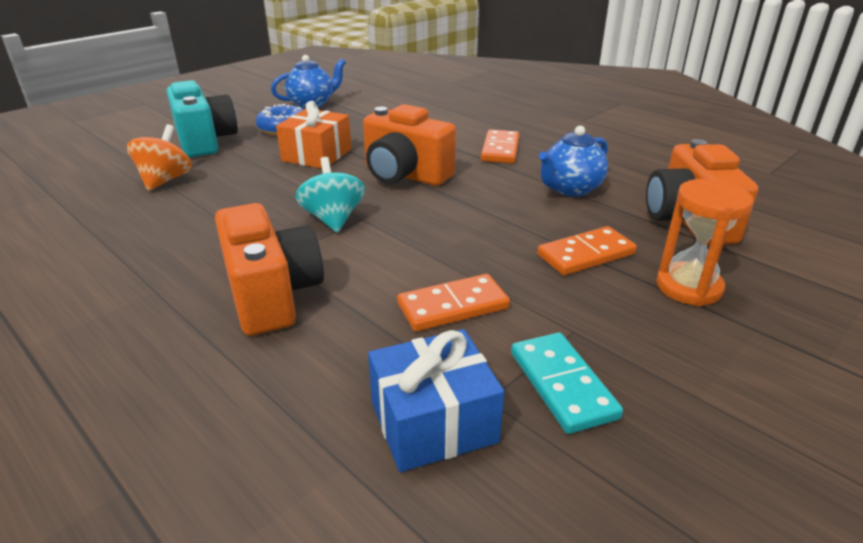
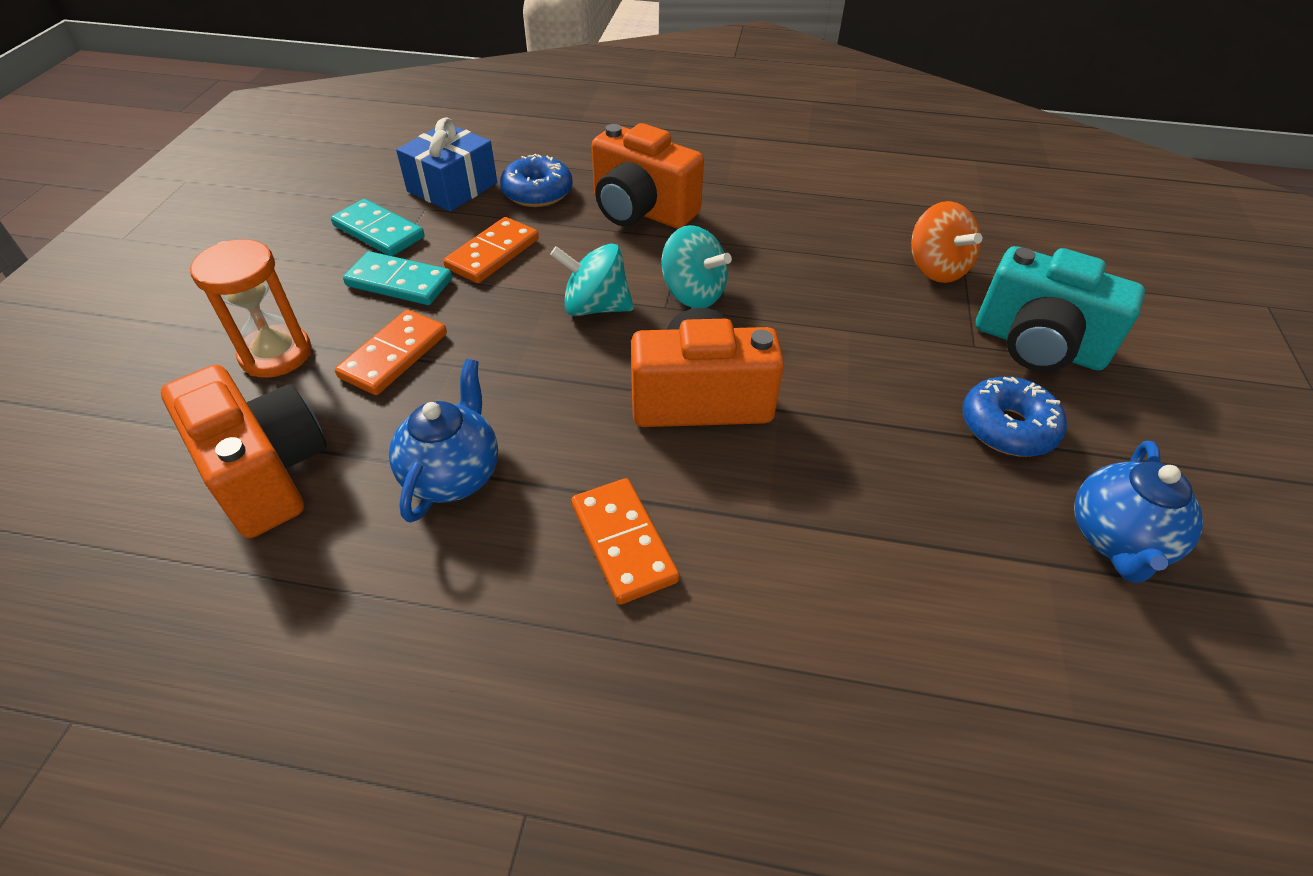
camera: 145 degrees right, 15 degrees up
(317, 155) = (863, 387): orange gift -> none
(341, 363) = (537, 192): none -> blue donut
(410, 234) = (595, 307): none -> turquoise spinning top
(560, 311) = (399, 282): none -> turquoise domino

